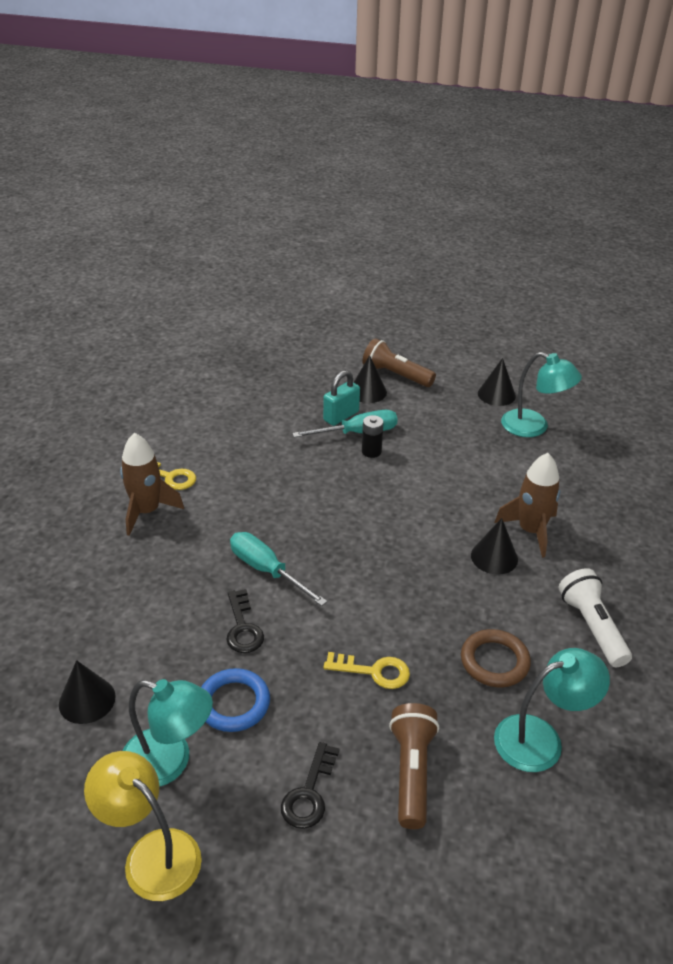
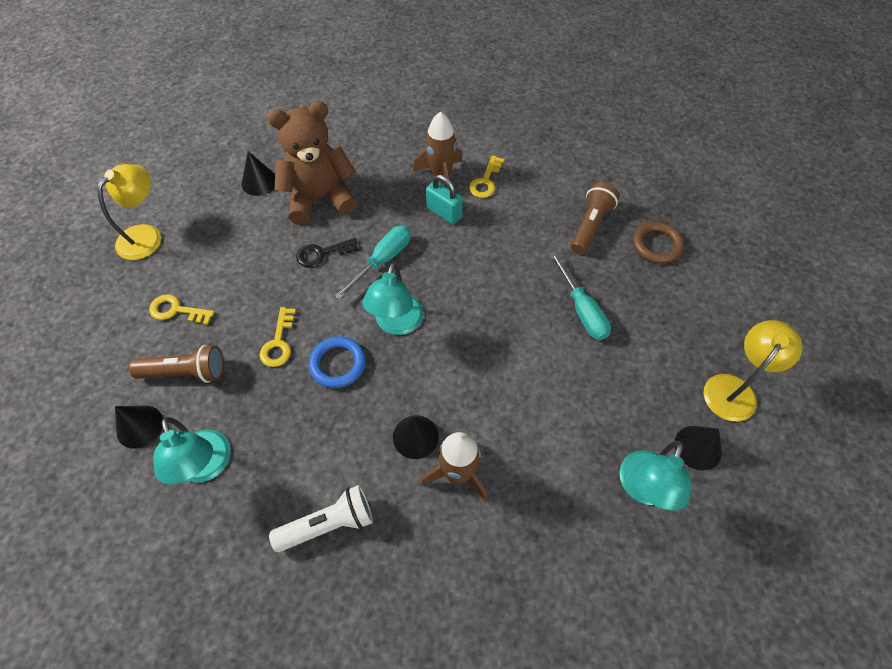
camera: 85 degrees right, 20 degrees up
(145, 628) = (320, 198): none -> brown teddy bear
(169, 762) = (208, 232): turquoise lamp -> turquoise lamp (396, 324)
(234, 703) = (253, 258): blue ring -> blue ring (338, 364)
(309, 793) = (177, 310): black key -> yellow key
(341, 416) = (605, 293): turquoise padlock -> turquoise padlock (444, 213)
(367, 392) = (656, 313): black cone -> black cone (139, 426)
(371, 451) = (554, 323): black battery -> none
(395, 375) = (699, 338): brown flashlight -> brown flashlight (590, 225)
(444, 367) = (734, 389): none -> yellow lamp
(494, 661) = (287, 433): brown ring -> brown ring (656, 245)

